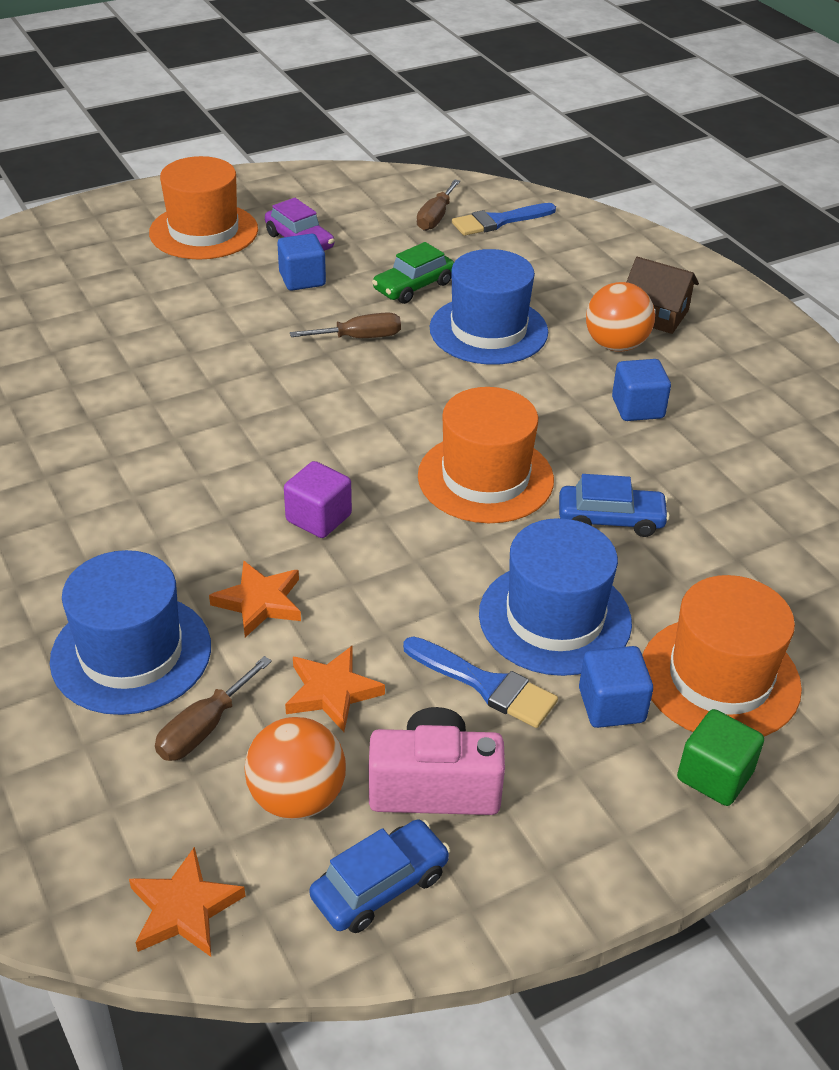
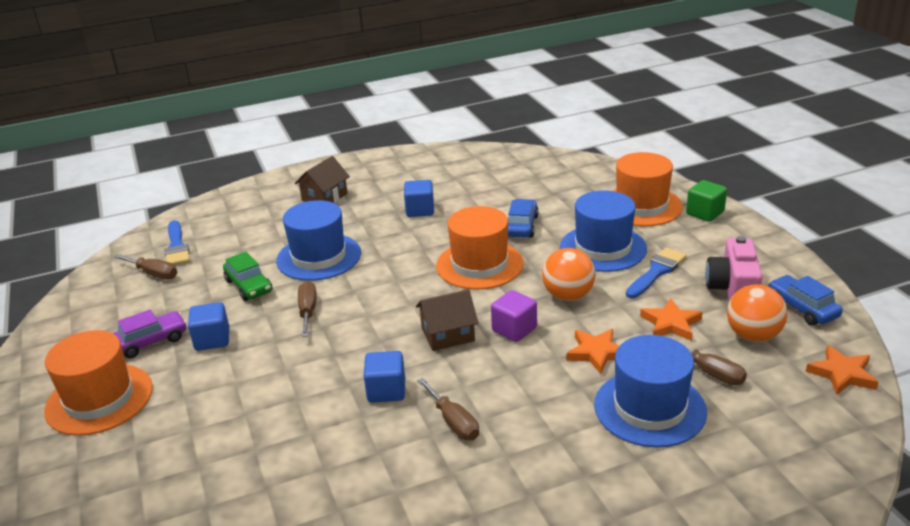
camera: 80 degrees left, 10 degrees down
(131, 472) = (453, 422): none -> brown screwdriver
(308, 457) = (447, 334): none -> brown house
(611, 705) = (665, 236): blue cube -> blue cube (386, 390)
(615, 345) = (353, 212): orange ball -> orange ball (568, 296)

